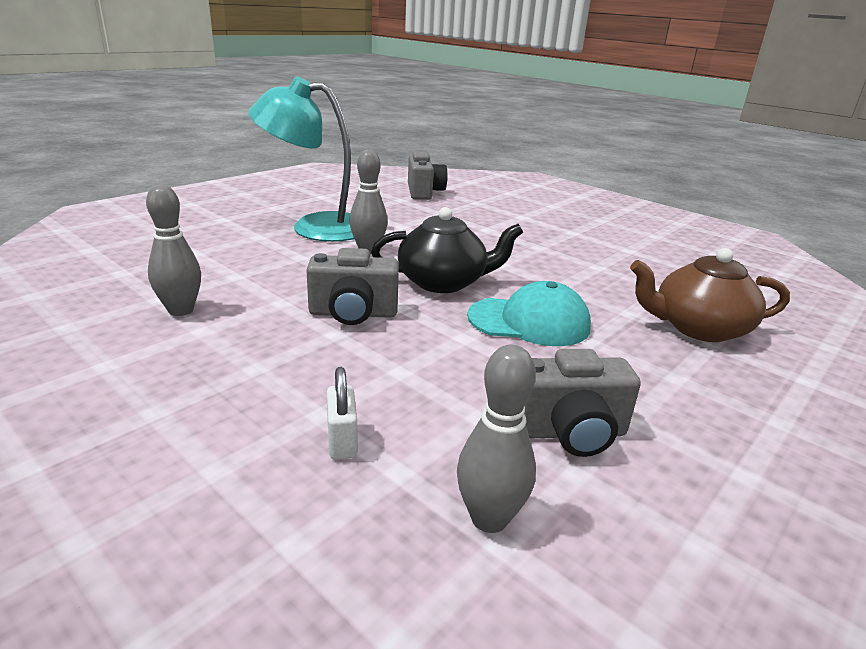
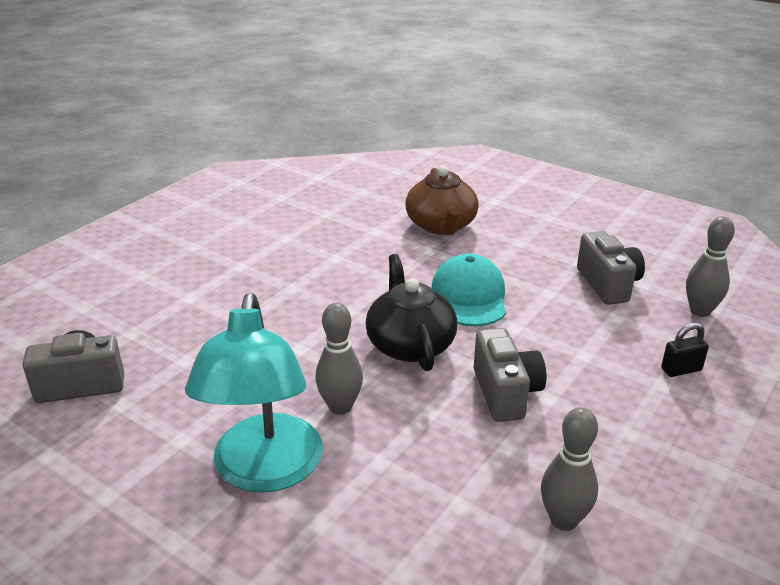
camera: 95 degrees left, 5 degrees up
(342, 441) = (681, 369): white padlock -> black padlock

